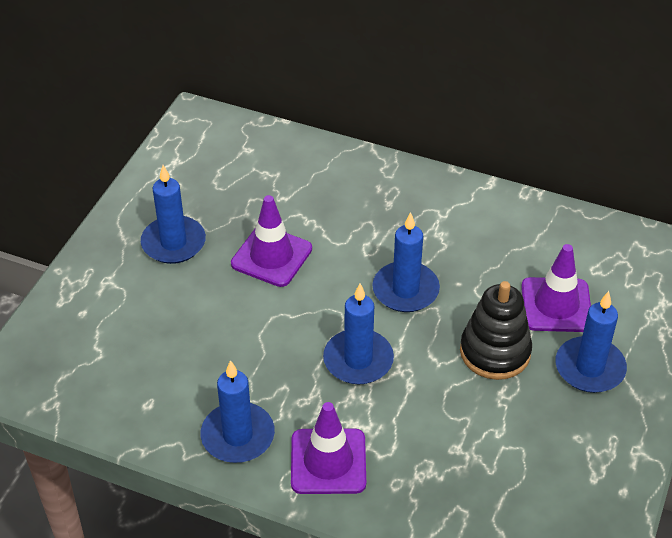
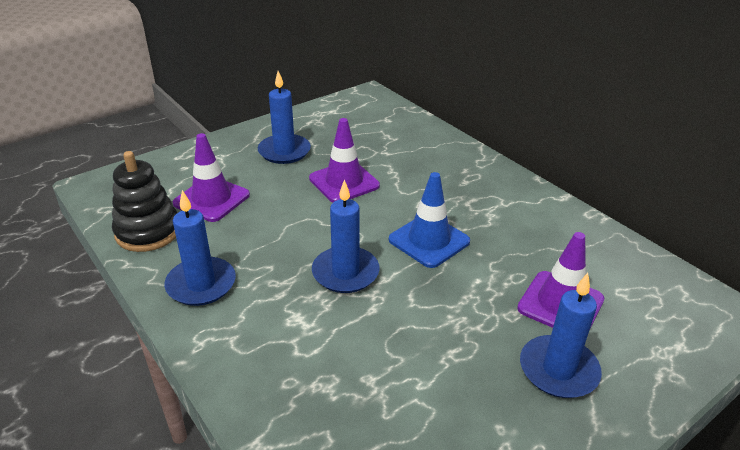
camera: 30 degrees right, 10 degrees down
(328, 461) = (249, 336): purple traffic cone -> purple traffic cone (211, 199)
(405, 290) = (429, 240): blue candle -> blue traffic cone
(495, 352) = (471, 316): black stacking toy -> black stacking toy (148, 232)

